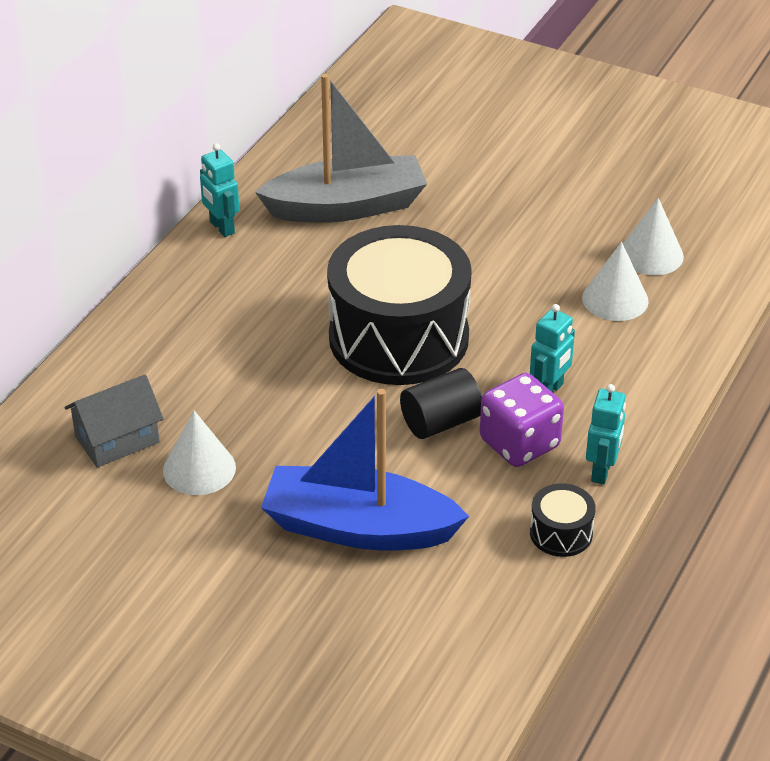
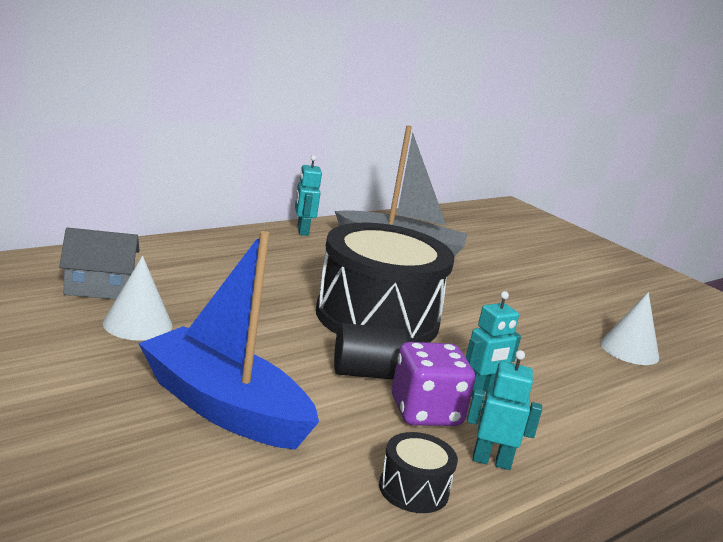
camera: 20 degrees right, 20 degrees down
(602, 471) = (491, 461): turquoise robot -> turquoise robot turned 120 degrees counterclockwise
(615, 299) = (581, 362): white cone -> none

